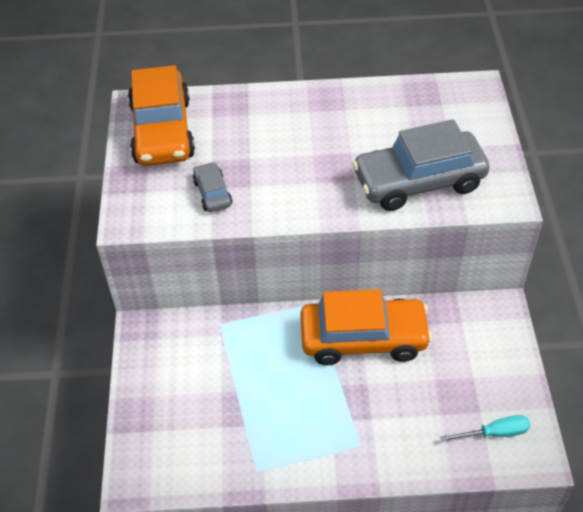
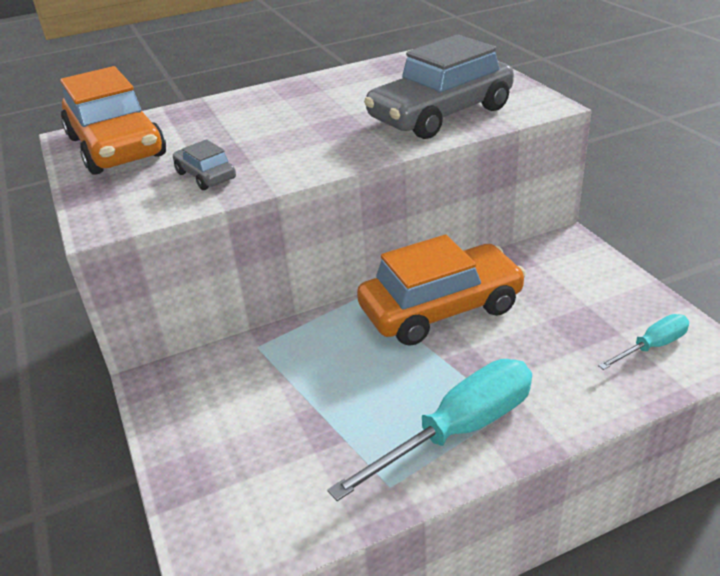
camera: 20 degrees left, 15 degrees down
(319, 448) = (458, 430): none -> turquoise screwdriver

